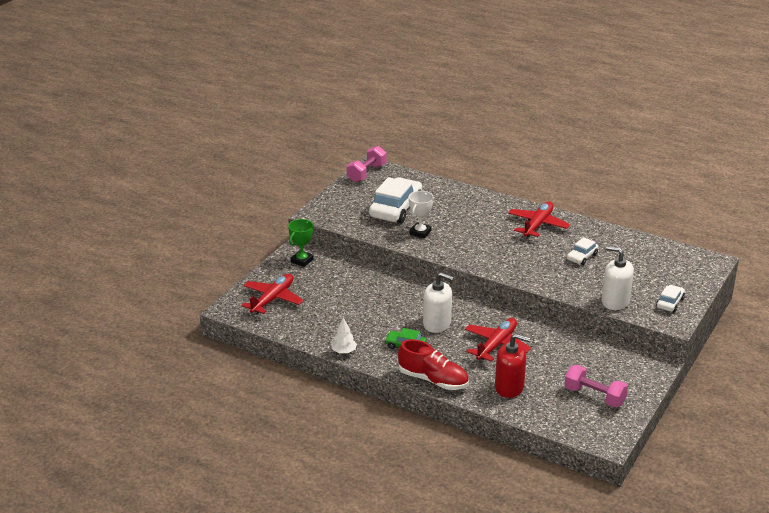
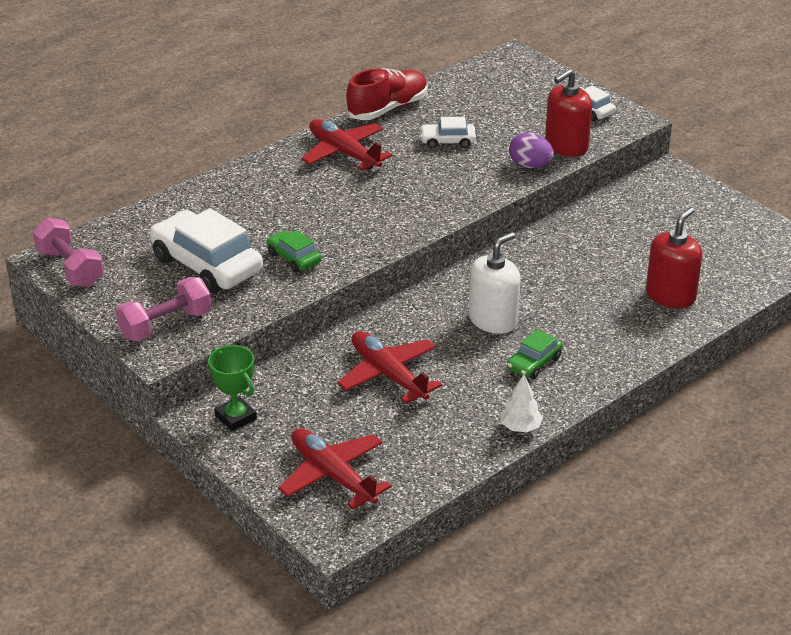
camera: 70 degrees left, 5 degrees up
(420, 232) = (294, 258): white trophy -> green car
(433, 380) = (628, 357): red shoe -> red shoe (387, 109)
(496, 345) = (569, 281): red plane -> red plane (388, 375)
(579, 292) = (530, 166): none -> purple egg
(582, 257) = (447, 141): white car -> white car turned 120 degrees clockwise
(594, 396) = (714, 235): pink dumbbell -> pink dumbbell (165, 325)
(615, 301) = (566, 146): white soap dispenser -> red soap dispenser

